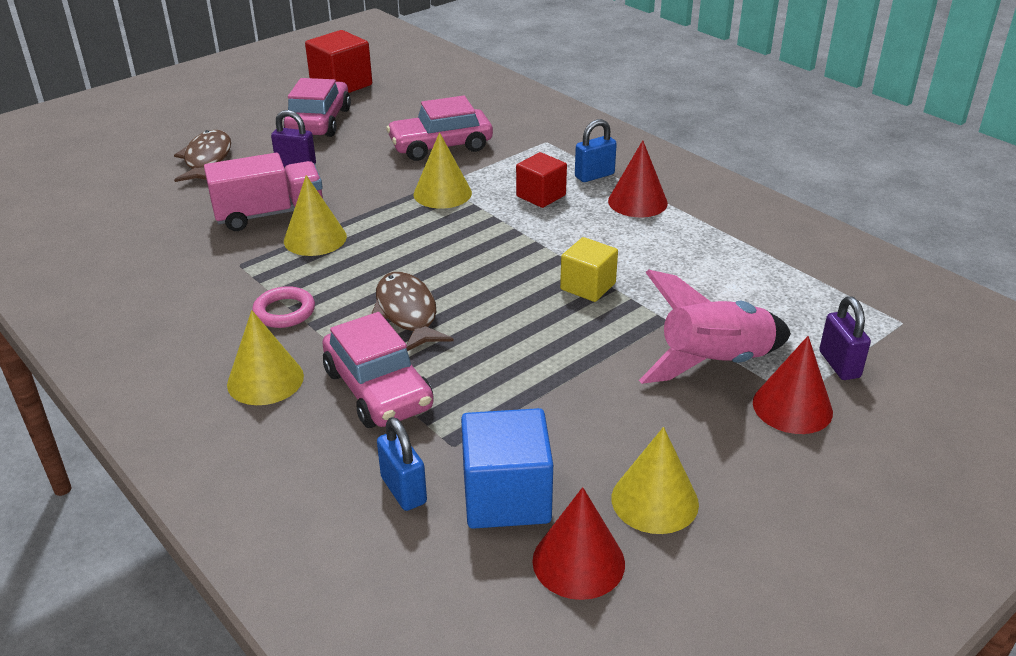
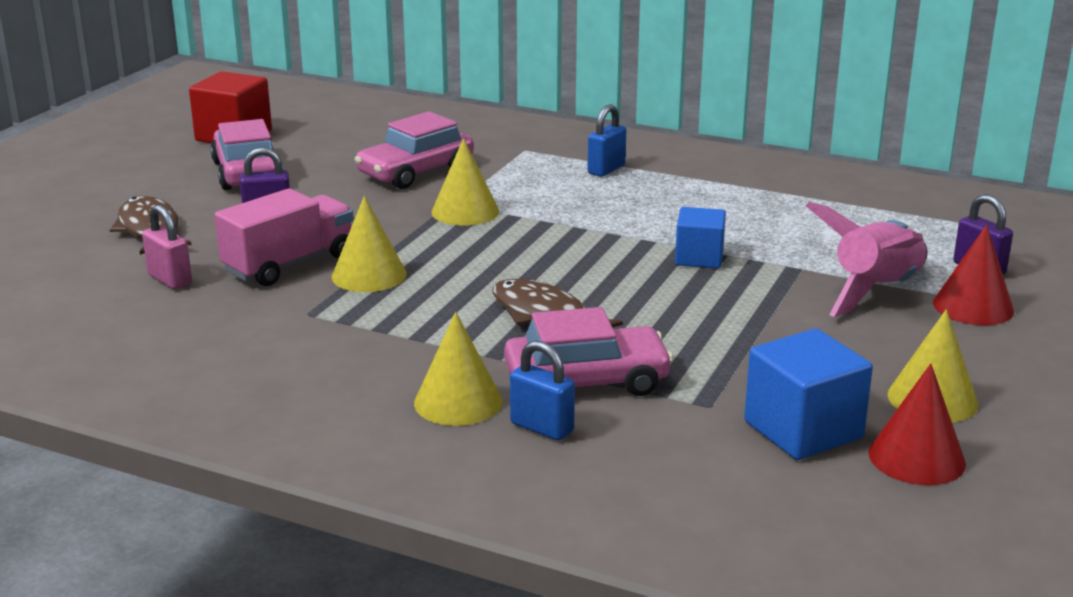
camera: 25 degrees left, 10 degrees down
(178, 208) = (170, 280): none -> pink padlock
(284, 311) = (410, 342): pink ring -> none
(378, 389) = (586, 381): pink car -> pink car turned 45 degrees counterclockwise
(403, 490) = (702, 450): blue padlock -> blue padlock (542, 427)
(541, 196) = (571, 195): red cube -> none
(588, 286) = (699, 258): yellow cube -> blue cube
(637, 202) = (672, 183): red cone -> none

